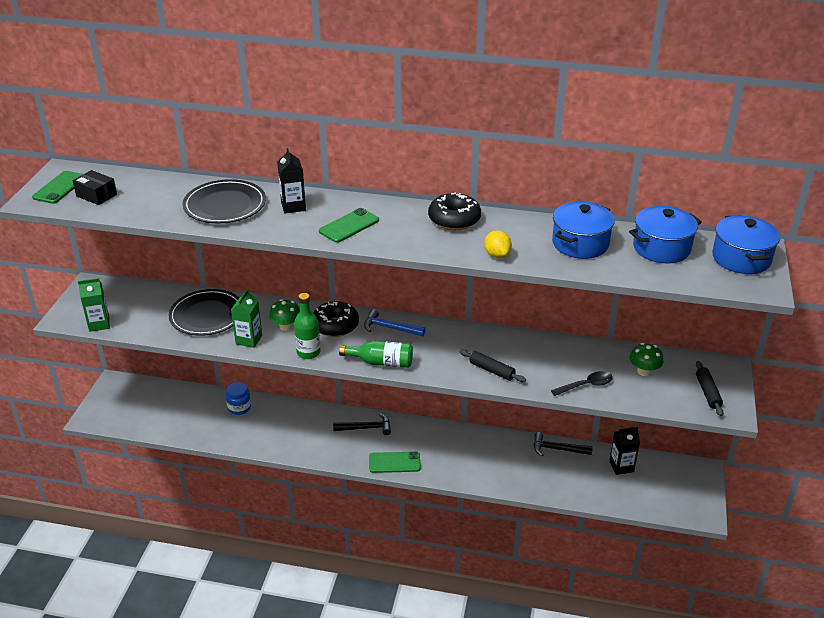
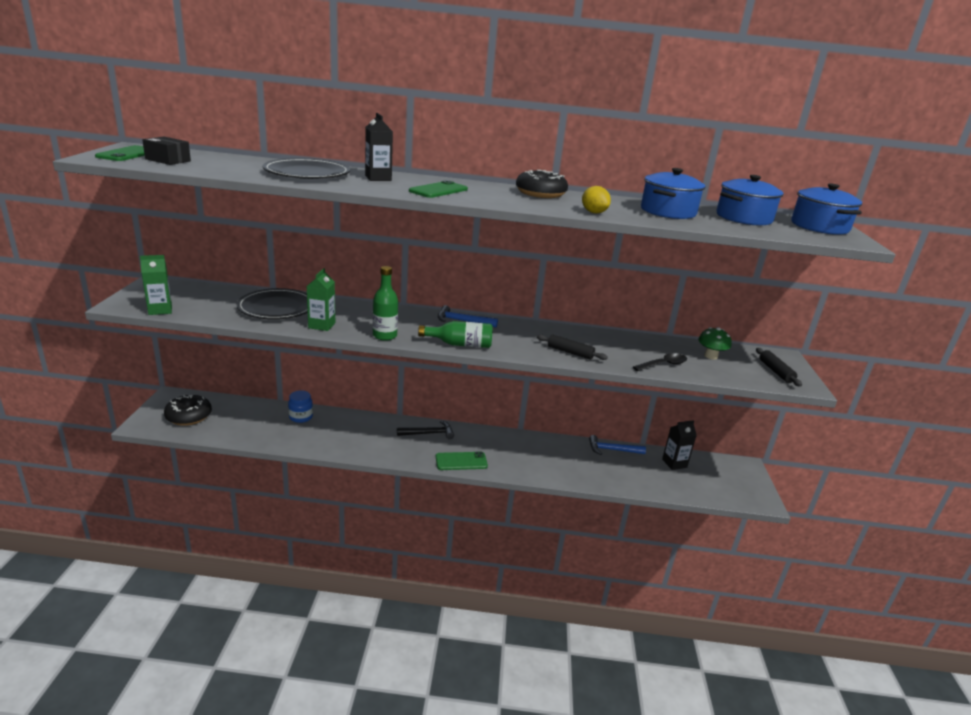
camera: 10 degrees left, 10 degrees down
(286, 326) = (359, 317): green mushroom -> none
(335, 325) = (408, 318): black donut -> black donut (189, 416)
(557, 449) = (612, 450): black hammer -> blue hammer

